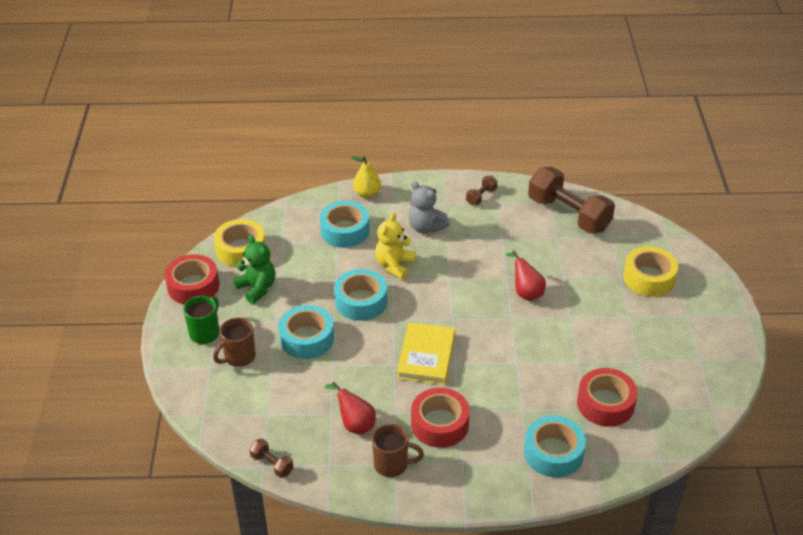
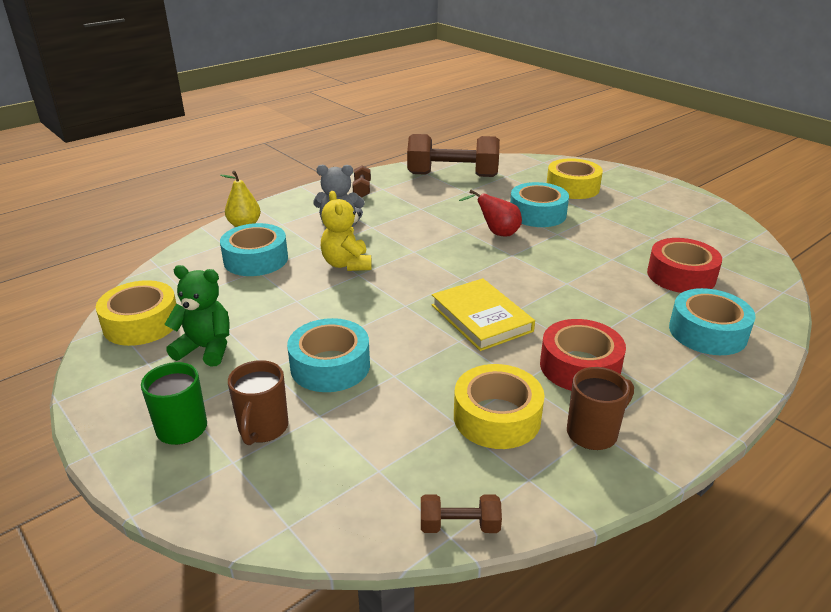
camera: 40 degrees left, 10 degrees down
(193, 286) = (108, 386): red tape -> none
(355, 424) = (497, 417): red pear -> yellow tape
(361, 301) = (350, 306): turquoise tape -> turquoise tape (537, 214)

